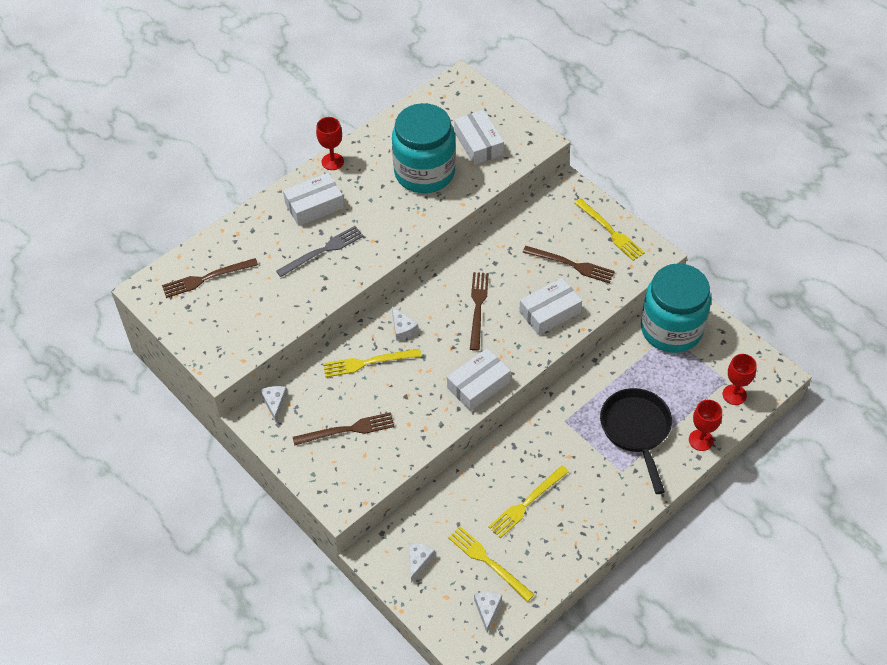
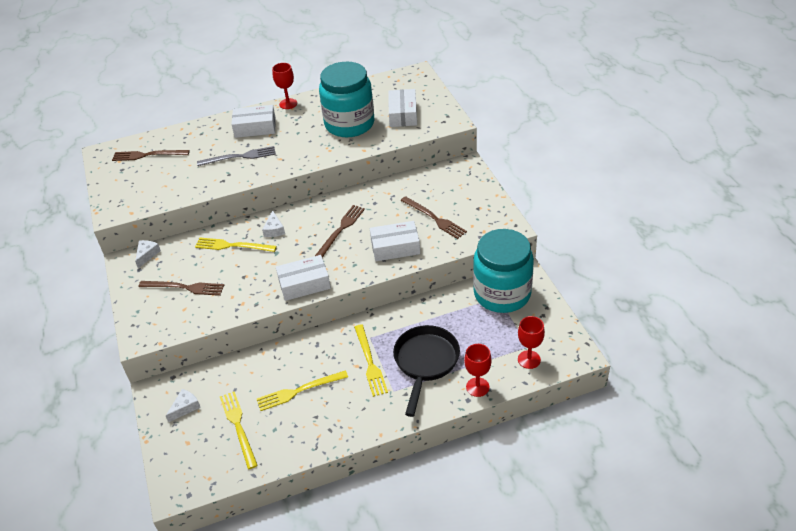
camera: 25 degrees right, 10 degrees down
(487, 610) = (212, 464): white cheese -> none
(610, 231) = (481, 203): yellow fork -> yellow fork (370, 362)

